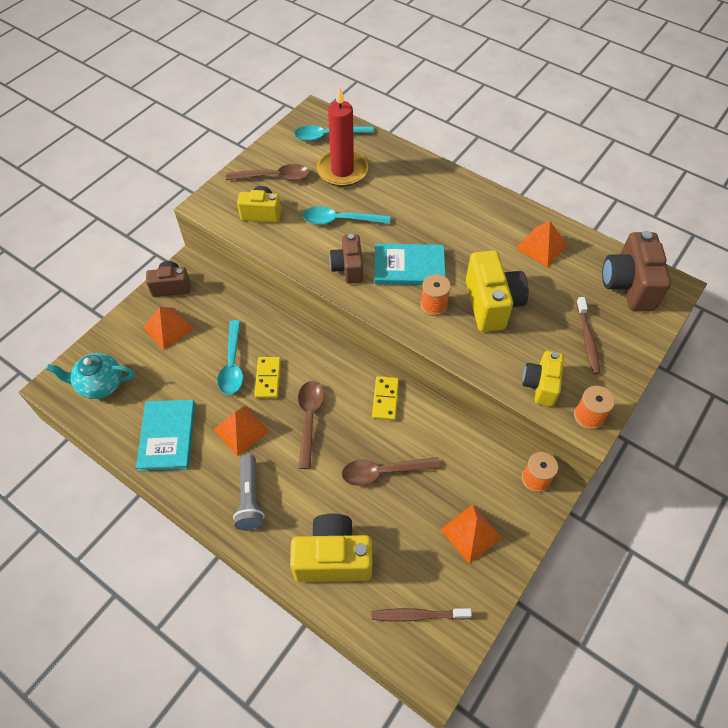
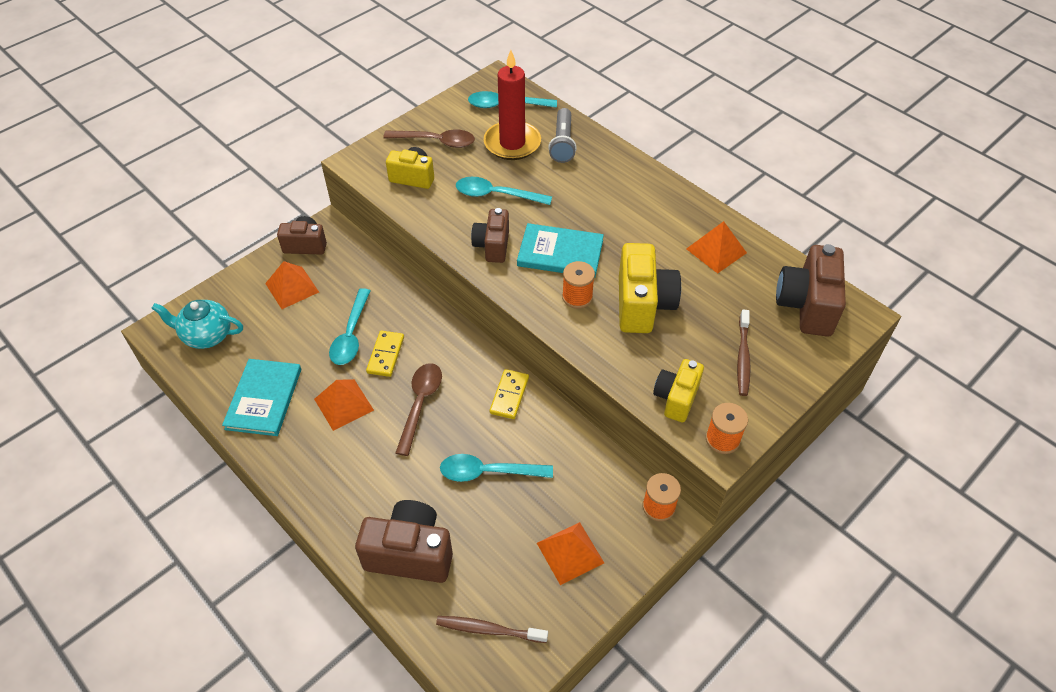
camera: 10 degrees right, 5 degrees down
(250, 498) = (336, 477): grey flashlight -> grey flashlight (562, 143)
(333, 558) = (410, 553): yellow camera -> brown camera
(383, 472) = (488, 472): brown spoon -> turquoise spoon

